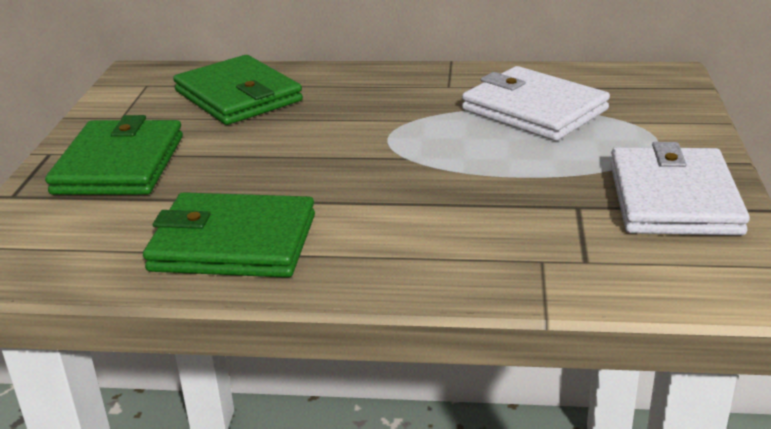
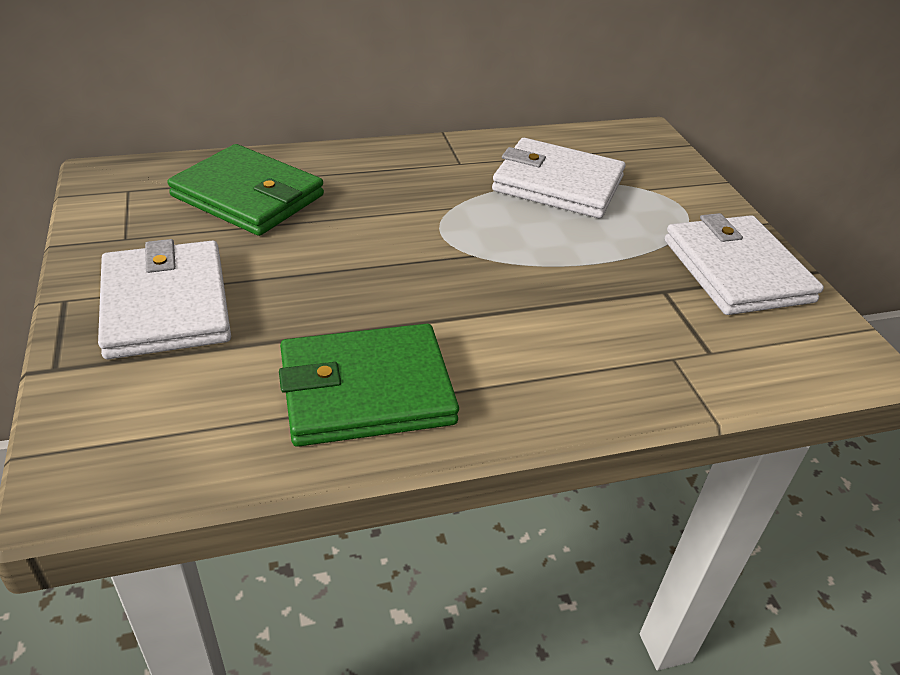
camera: 25 degrees left, 10 degrees up
(120, 164) = (166, 304): green wallet -> white wallet

